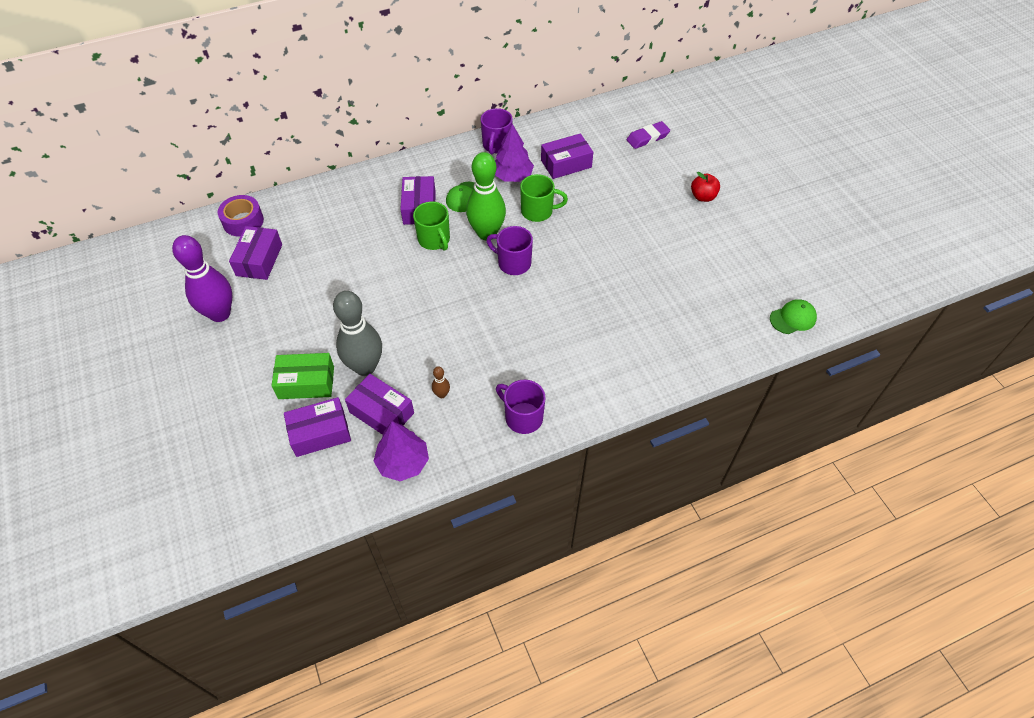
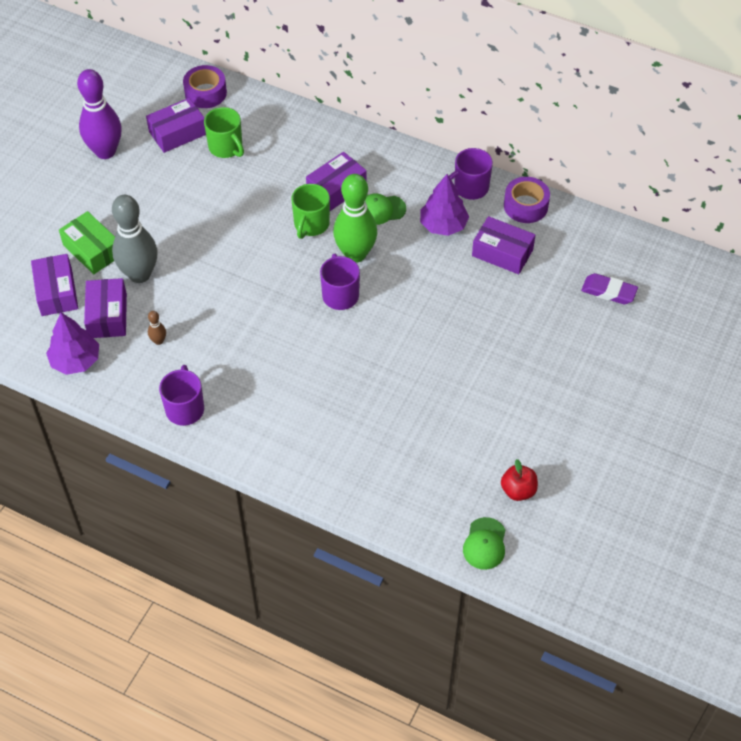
camera: 50 degrees right, 0 degrees up
(320, 433) = (56, 292): purple box -> purple box turned 45 degrees clockwise
(538, 211) = (419, 272): green mug -> green mug (226, 147)
(540, 130) = (525, 206): none -> purple tape
(703, 197) = (573, 383): red apple -> red apple (518, 490)
(793, 318) = (485, 544): green cap -> green cap turned 75 degrees clockwise

